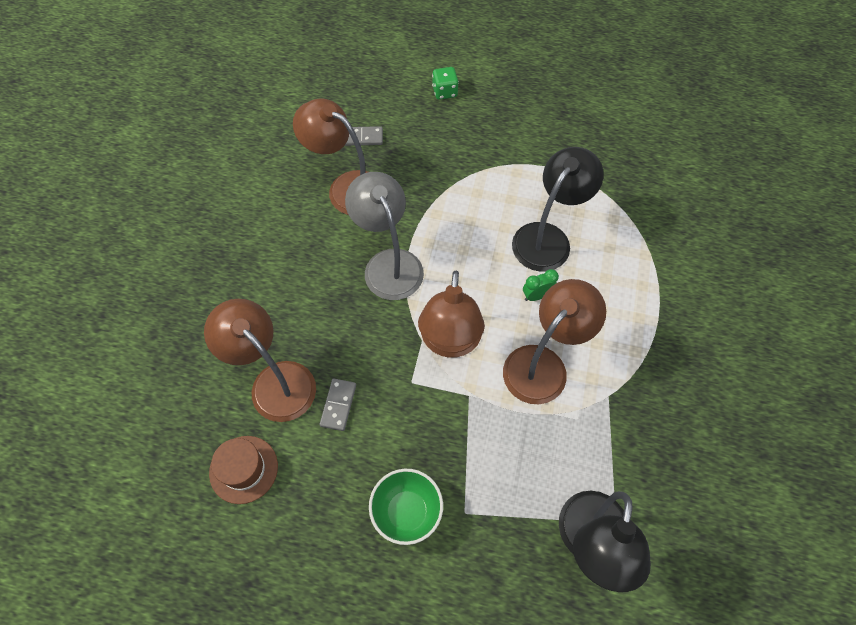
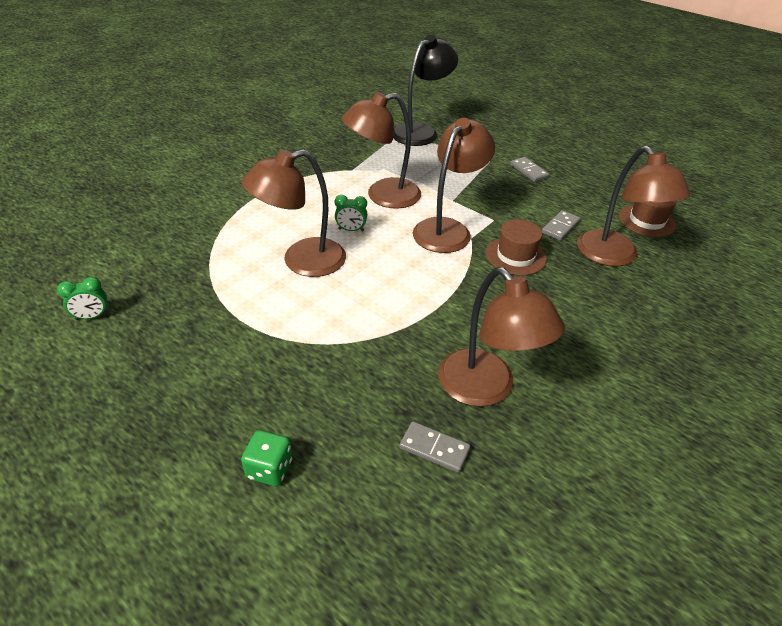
camera: 155 degrees left, 20 degrees down
(370, 334) = (515, 256): none -> brown hat
(388, 263) = (472, 298): grey lamp -> none
(406, 511) = (529, 171): green bowl -> grey domino
(547, 237) = (302, 261): black lamp -> brown lamp
(638, 125) = (92, 316): none -> green clock

